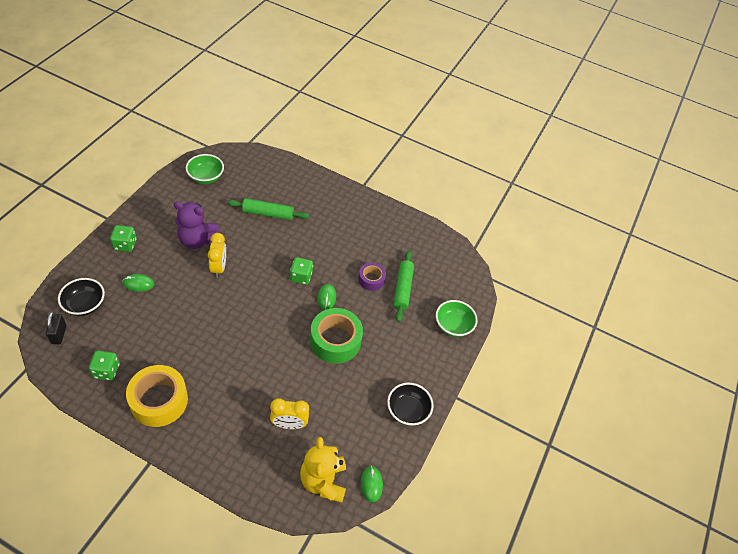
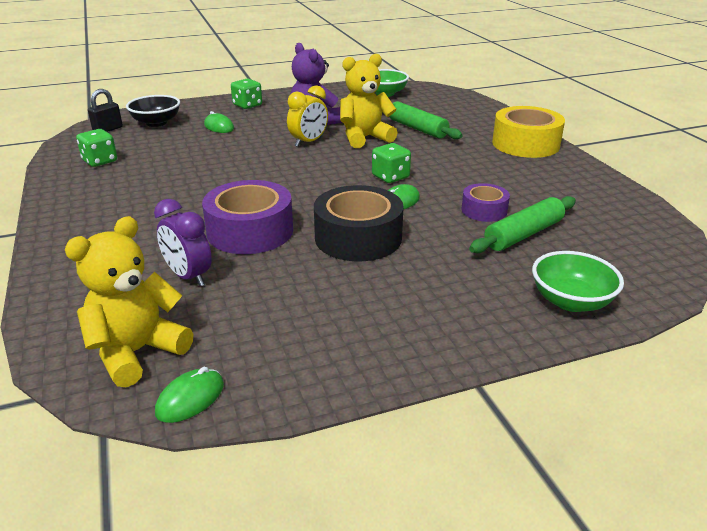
camera: 50 degrees right, 20 degrees down
(159, 400) = (102, 196): yellow tape -> yellow tape (525, 144)
(248, 243) = (365, 138): none -> yellow teddy bear
(279, 372) = (250, 231): none -> purple tape
(289, 424) = (188, 276): yellow clock -> purple clock
(335, 341) = (358, 237): green tape -> black tape
(407, 411) = (367, 351): black bowl -> none

